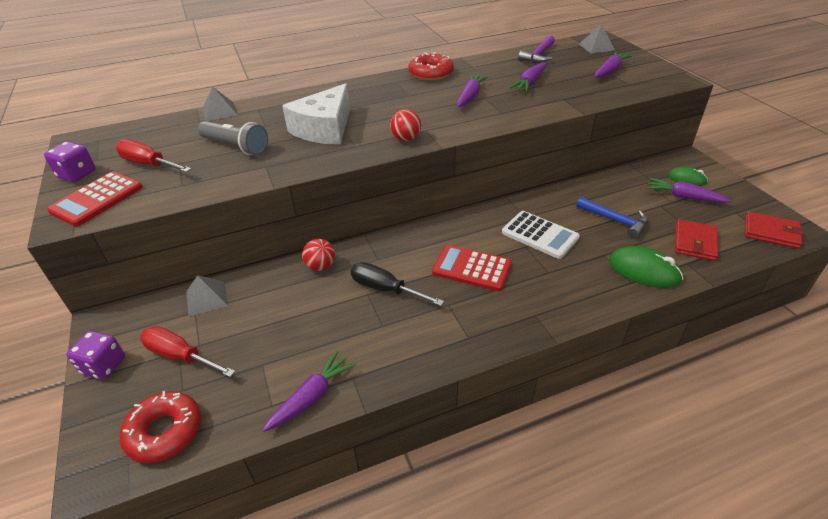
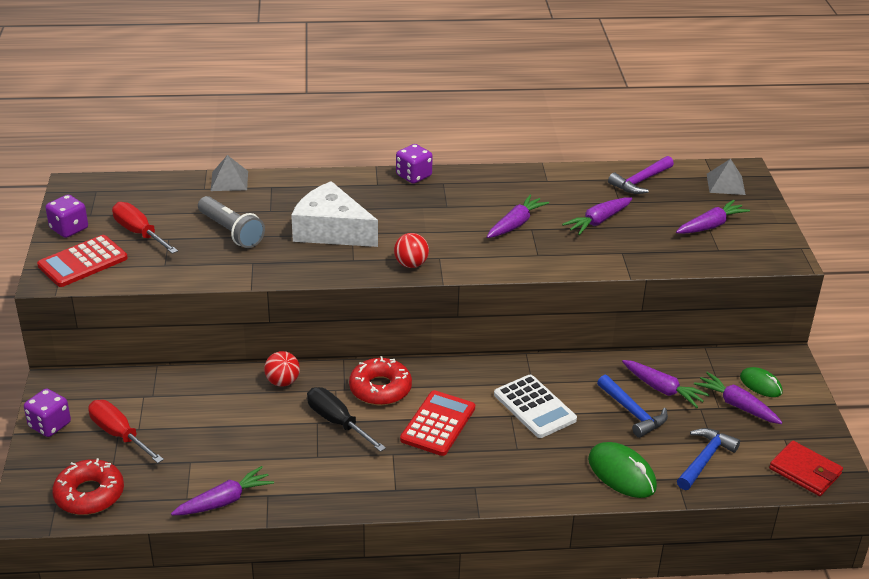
camera: 15 degrees right, 5 degrees down
(207, 298) = (158, 386): grey pyramid -> none
(324, 129) = (331, 230): white cheese -> white cheese turned 75 degrees clockwise
(371, 81) = (413, 176): none -> purple dice
(431, 73) = (490, 180): red donut -> red donut (380, 389)
(472, 268) = (438, 424): red calculator -> red calculator turned 75 degrees clockwise
(623, 199) = (663, 389): none -> purple carrot
(694, 242) = (705, 459): red wallet -> blue hammer

